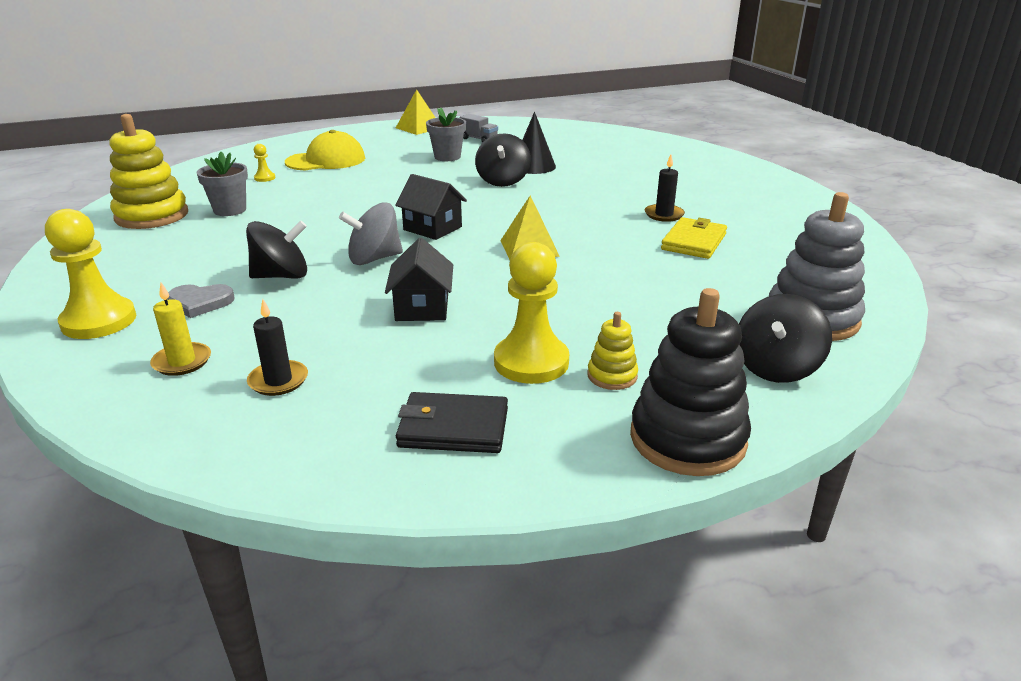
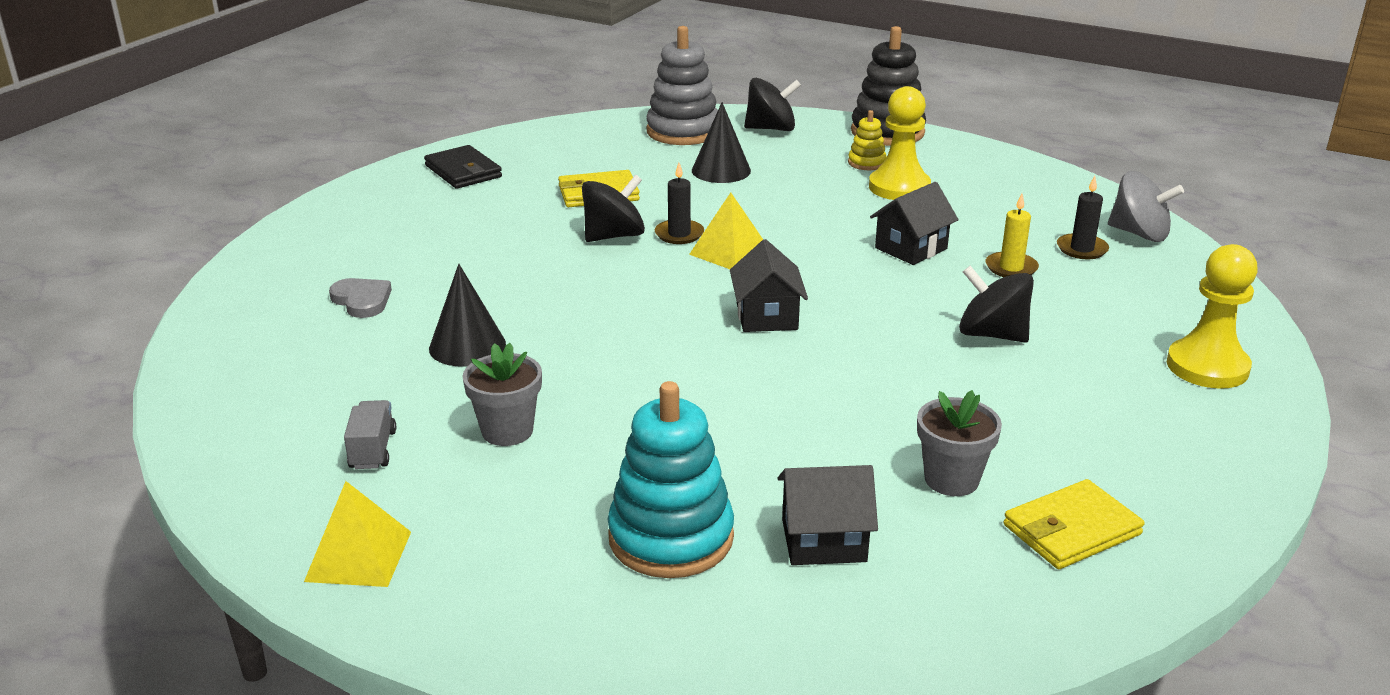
camera: 130 degrees left, 0 degrees up
(152, 216) = (1071, 530): yellow stacking toy -> yellow wallet
(182, 362) = (1146, 293): yellow candle -> yellow candle (1011, 268)
(200, 303) = (1096, 341): grey heart -> grey heart (362, 300)
(264, 178) = (824, 540): yellow pawn -> black house
(326, 160) = (671, 537): yellow cap -> turquoise stacking toy
(374, 259) = (880, 310): grey spinning top -> grey spinning top (1139, 234)
(453, 428) = (1000, 183): black wallet -> black wallet (463, 171)
(503, 181) = (558, 341): black spinning top -> black spinning top (614, 236)
(664, 215) = (544, 222): black candle -> black candle (679, 234)
(684, 299) = (721, 170): none -> black cone

